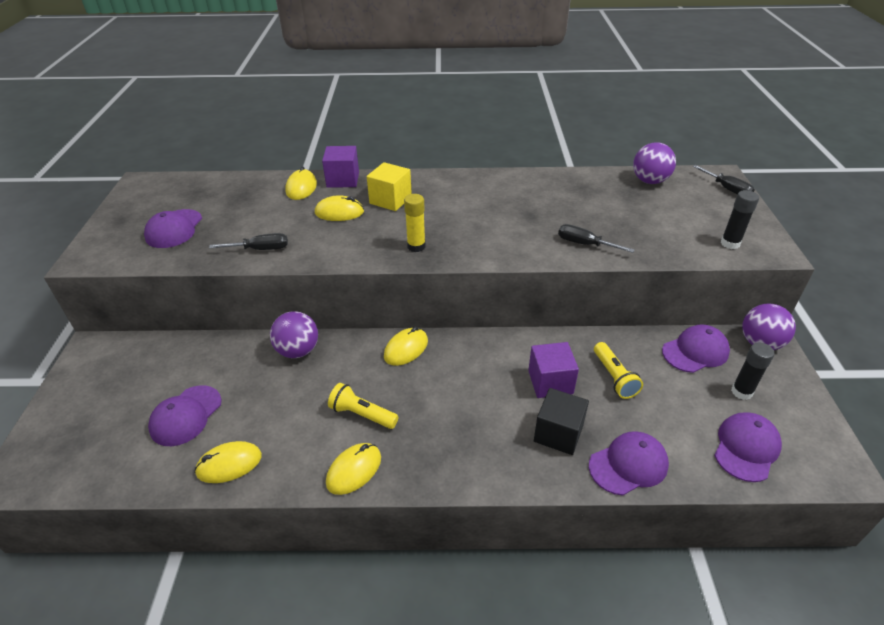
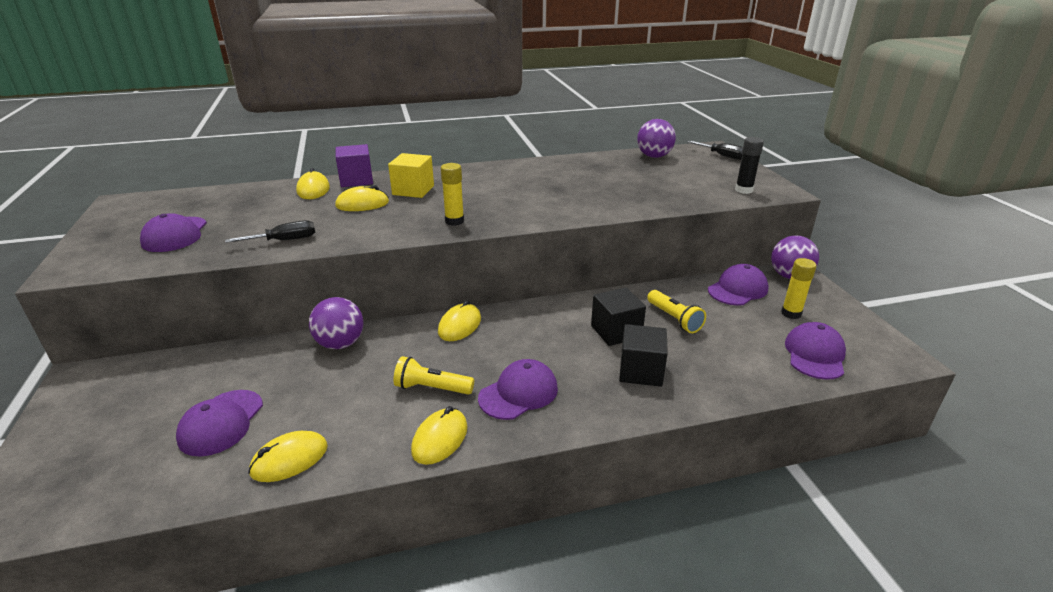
camera: 15 degrees left, 10 degrees down
(550, 382) = (616, 331): purple cube -> black cube
(584, 244) = (617, 203): black screwdriver -> none
(628, 465) = (717, 385): purple cap -> purple cap (518, 393)
(741, 392) = (791, 313): black glue stick -> yellow glue stick

